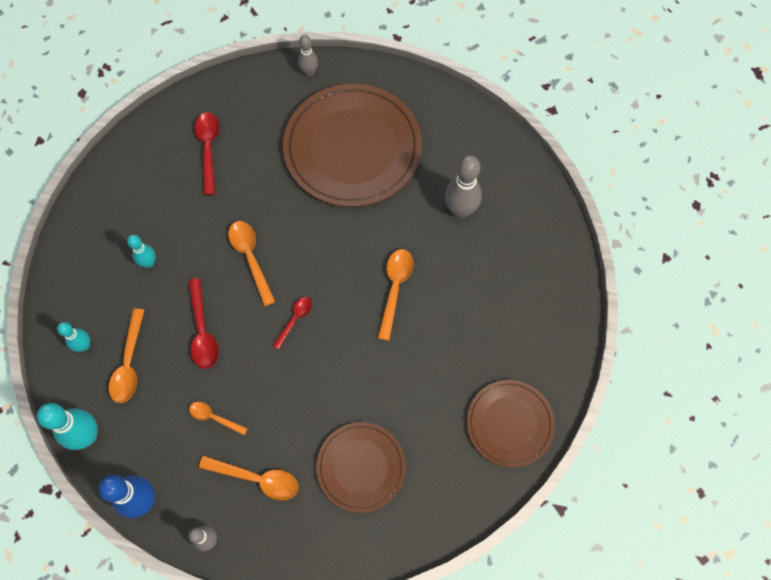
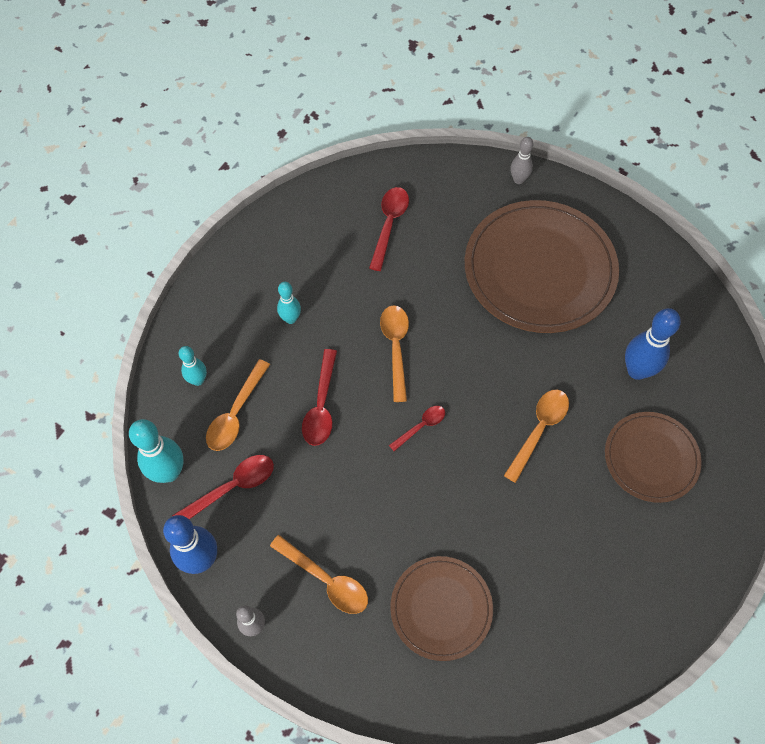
camera: 20 degrees right, 5 degrees down
(148, 429) = (232, 487): none -> red spoon
(214, 417) = (303, 499): orange spoon -> none
(460, 210) = (637, 370): grey bowling pin -> blue bowling pin
(509, 424) = (622, 621): brown plate -> brown plate (651, 458)

